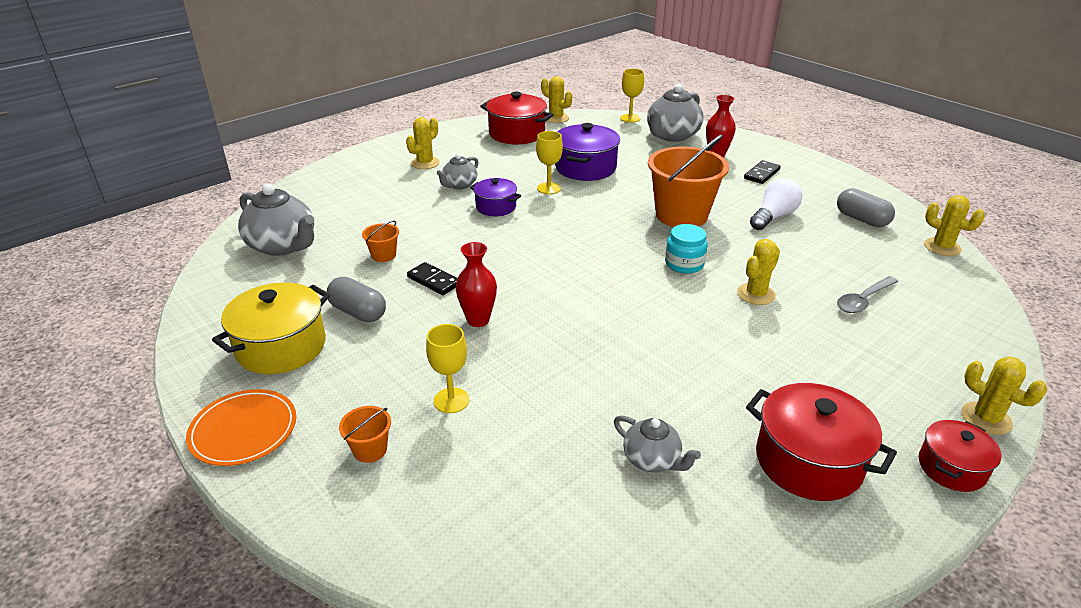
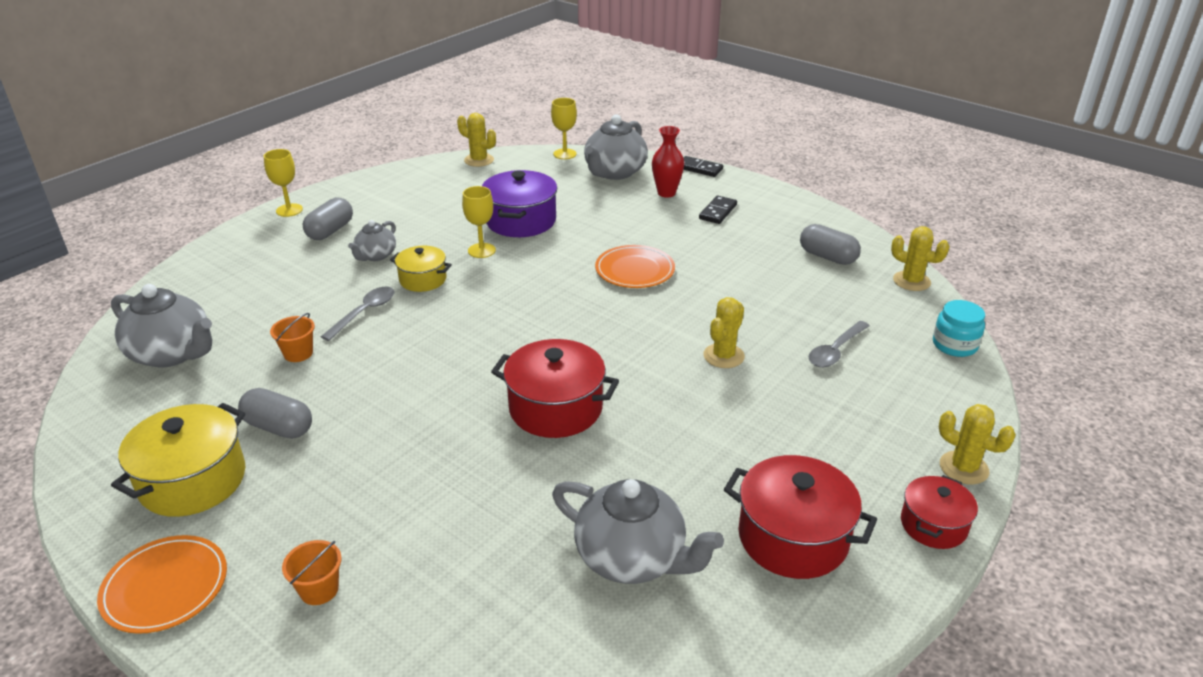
camera: 10 degrees left, 0 degrees up
(425, 163) = (330, 231): yellow cactus -> grey capsule
(433, 281) = (362, 379): black domino -> black domino (699, 168)
(443, 229) = (364, 313): none -> grey spoon
(451, 400) = (404, 520): yellow goblet -> yellow goblet (289, 210)
(478, 320) = (421, 421): red vase -> none
(496, 207) = (423, 279): purple pot -> yellow pot
(517, 134) = (435, 184): red pot -> red pot (555, 408)
(652, 460) = (632, 558): grey teapot -> grey teapot, size x1.76
(681, 215) = (635, 270): orange bucket -> orange plate
(684, 264) = (643, 328): turquoise jar -> turquoise jar (954, 345)
(773, 217) = (735, 262): white light bulb -> none

